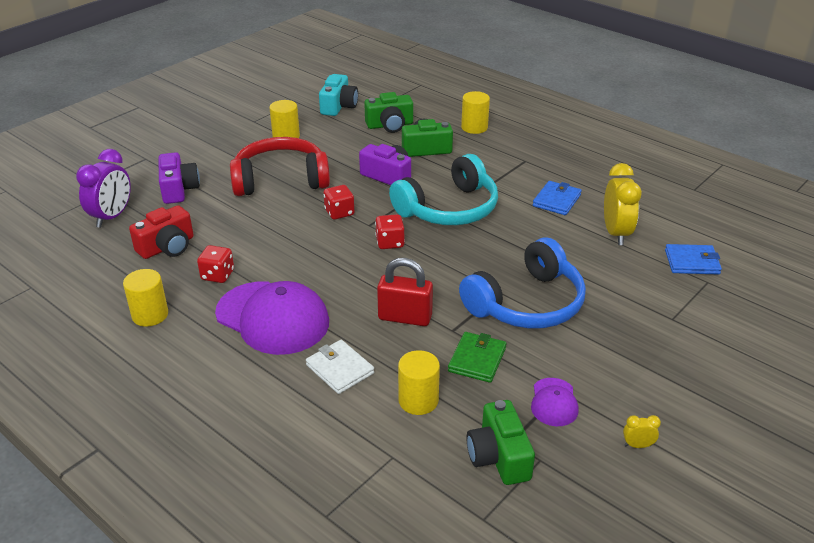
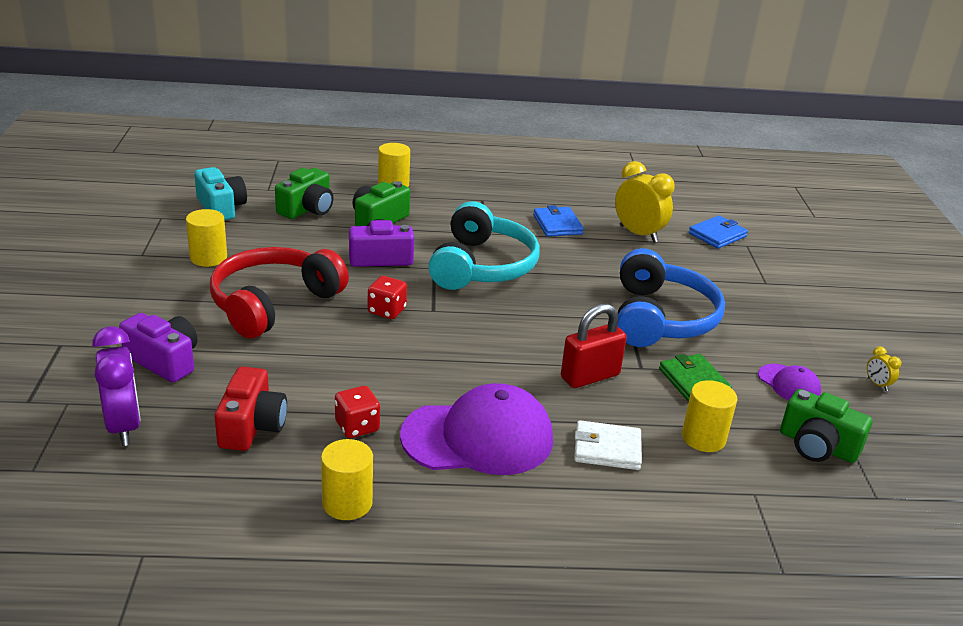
camera: 45 degrees left, 5 degrees down
(390, 242) = (477, 318): red dice -> none
(637, 445) = (877, 384): yellow clock -> yellow clock turned 75 degrees counterclockwise

